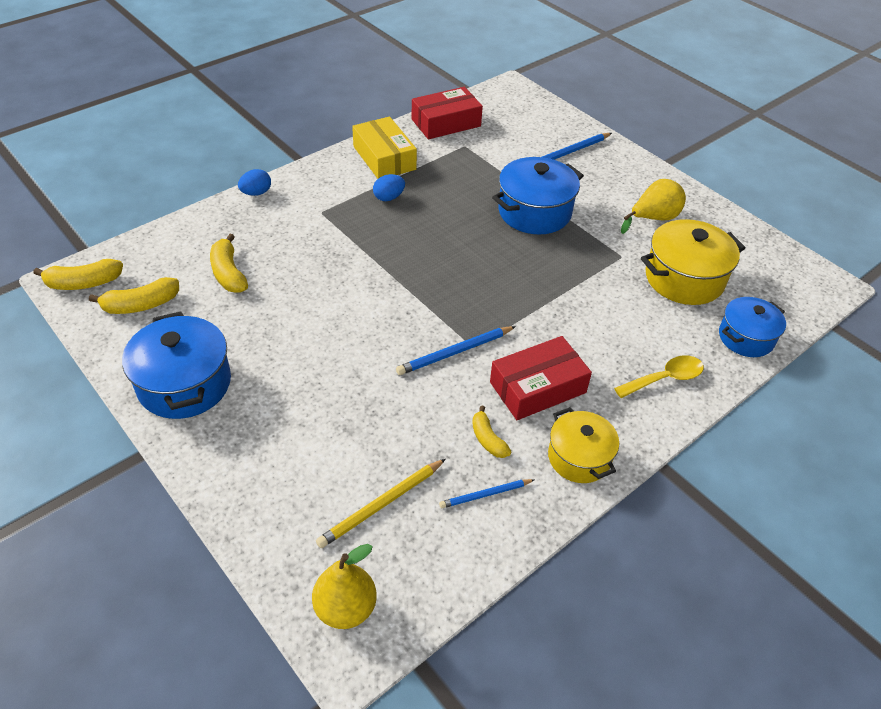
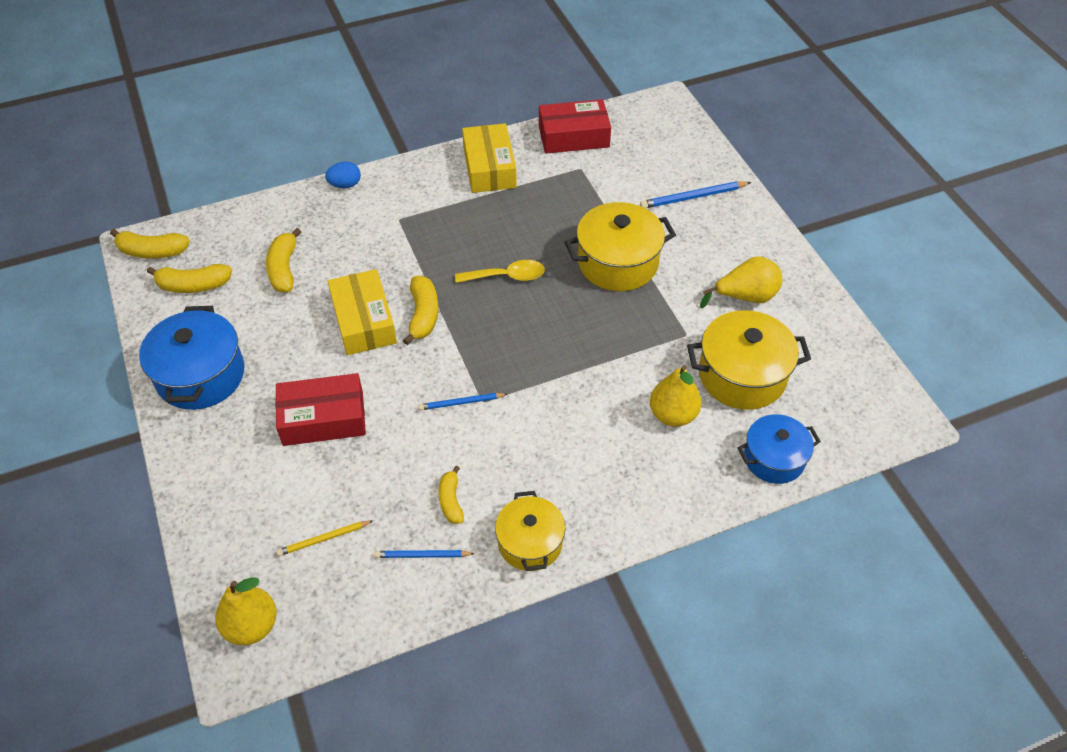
camera: 20 degrees right, 5 degrees up
(328, 302) = (364, 321): none -> yellow box
(381, 505) = (324, 539): yellow pencil -> yellow pencil, size x0.65
(383, 286) = (423, 315): none -> yellow banana
(389, 197) = (473, 215): blue egg -> none
(455, 352) = (461, 403): blue pencil -> blue pencil, size x0.65
(534, 212) = (618, 263): blue pot -> yellow pot
(538, 387) = (525, 460): red box -> red box (323, 418)
(645, 321) = (673, 415): none -> yellow pear
(665, 378) = (661, 482): yellow spoon -> yellow spoon (507, 276)

